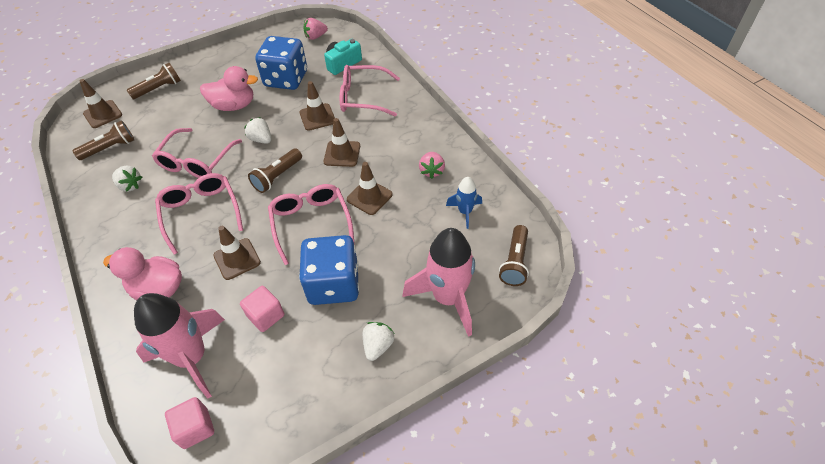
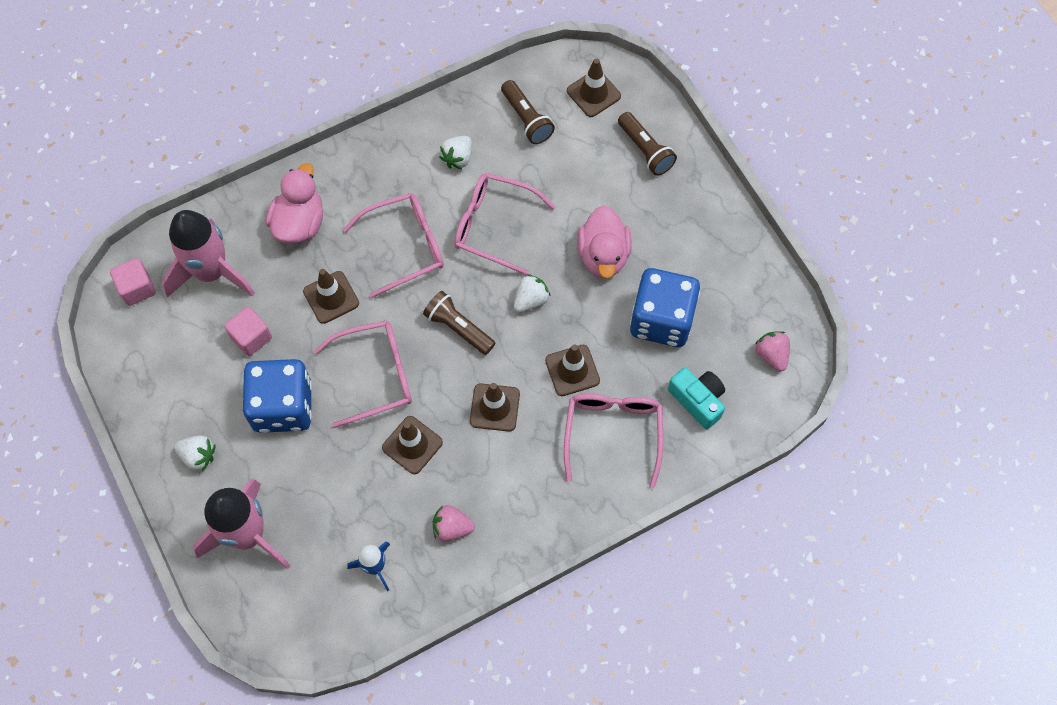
camera: 90 degrees right, 15 degrees up
(514, 262) = (288, 621): brown flashlight -> none

